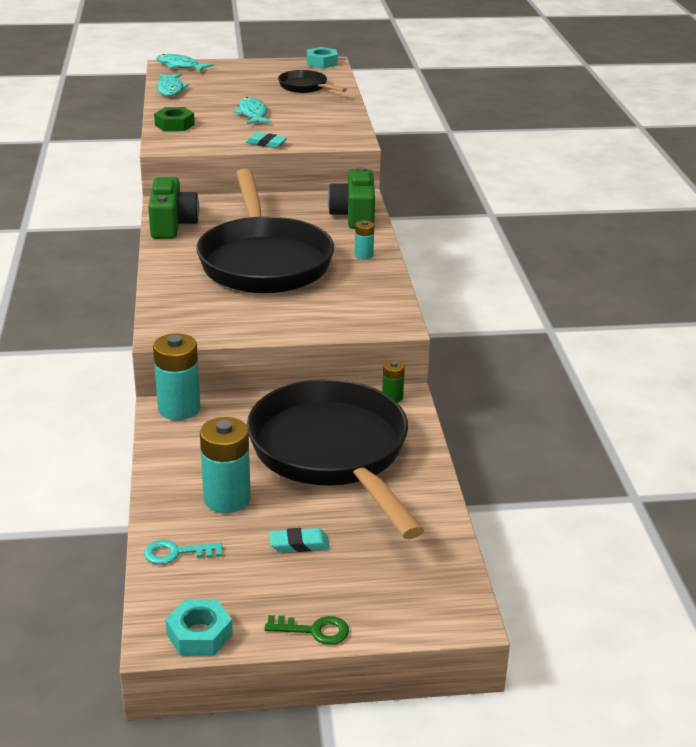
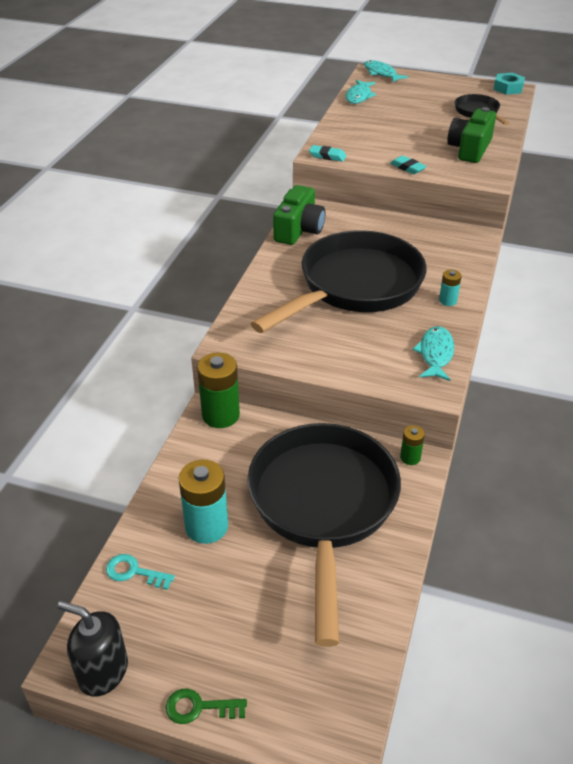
camera: 25 degrees right, 10 degrees up
(174, 125) = (340, 134): green nut -> none
(179, 408) = (220, 415): turquoise battery -> green battery
(199, 634) = (103, 671): turquoise nut -> black soap dispenser
(252, 114) = (414, 133): turquoise fish -> turquoise fish (435, 354)
(264, 261) = (354, 287): black pan -> black pan turned 150 degrees counterclockwise
(299, 544) = (239, 600): turquoise eraser -> turquoise eraser (327, 156)
(314, 630) = (199, 707): green key -> green key turned 150 degrees clockwise
(354, 215) = (463, 254): green camera -> green camera (470, 149)

